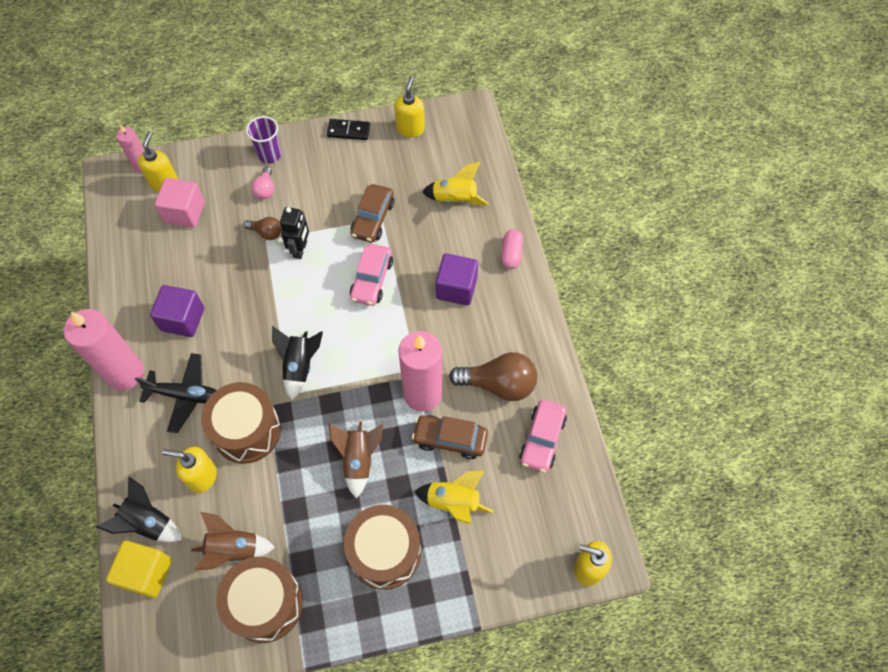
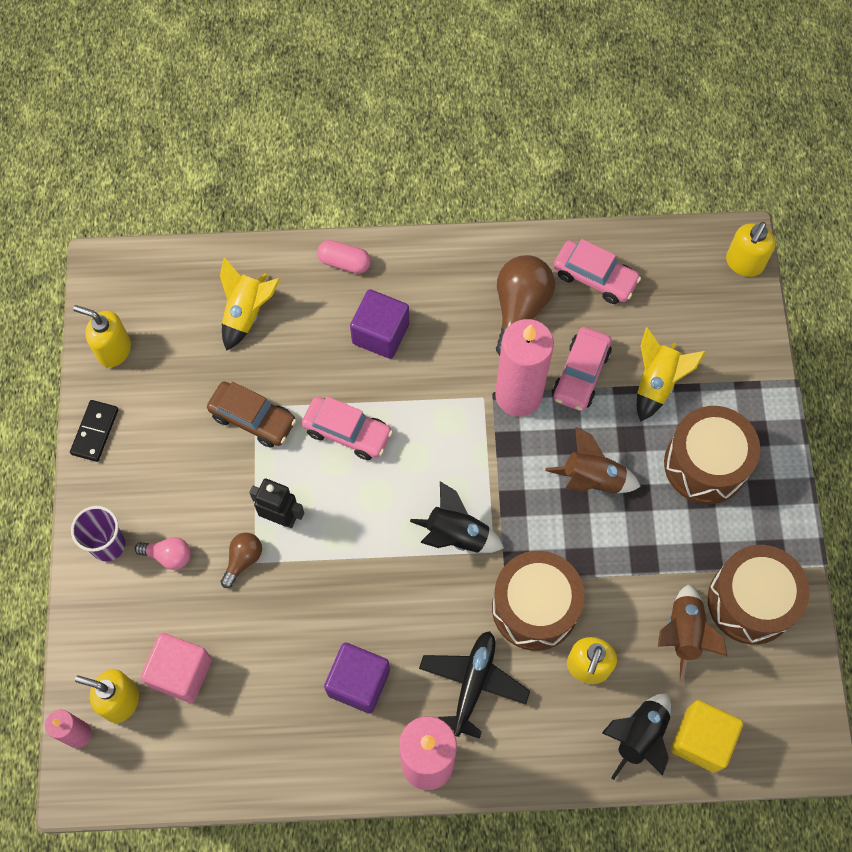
camera: 80 degrees left, 5 degrees up
(450, 439) = (581, 374): brown car -> pink car

